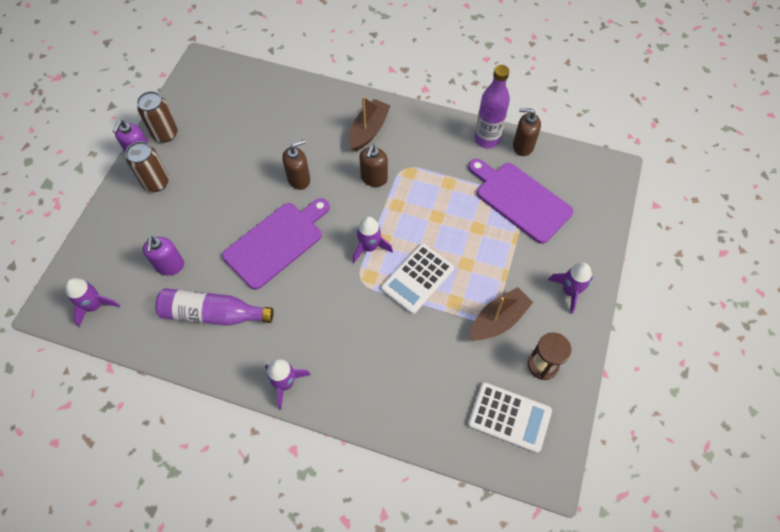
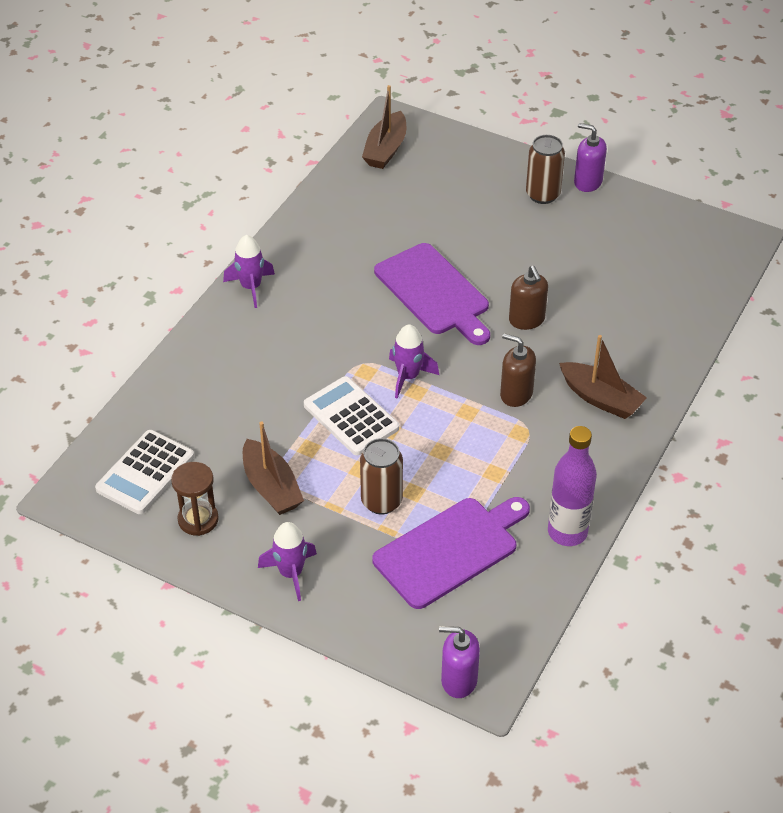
camera: 100 degrees right, 15 degrees down
(95, 306) = (385, 149): purple rocket -> brown boat
(165, 134) = (619, 203): brown can -> brown can (381, 501)
(170, 265) = (423, 204): purple soap dispenser -> purple soap dispenser (458, 680)
(213, 314) = (351, 235): purple bottle -> none
(523, 146) = (548, 575): brown soap dispenser -> none

